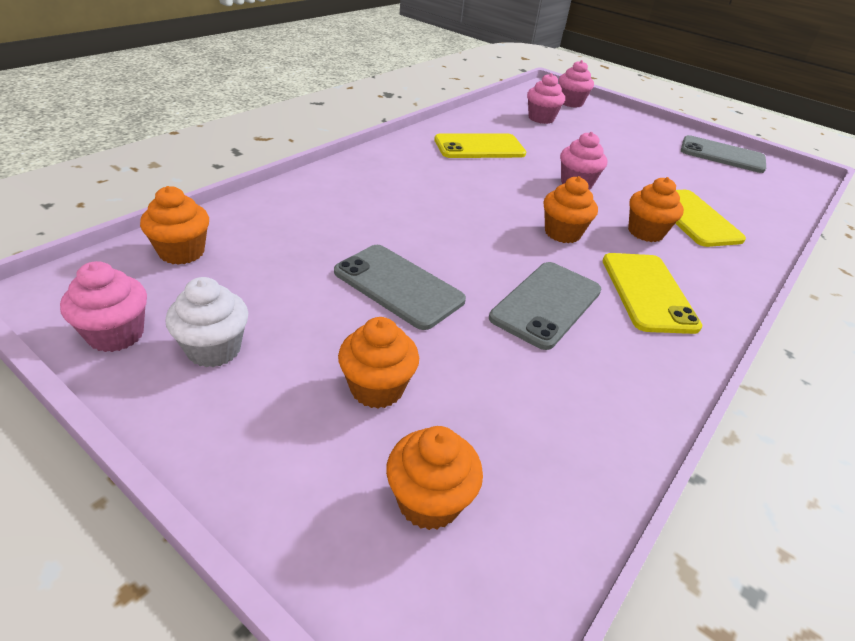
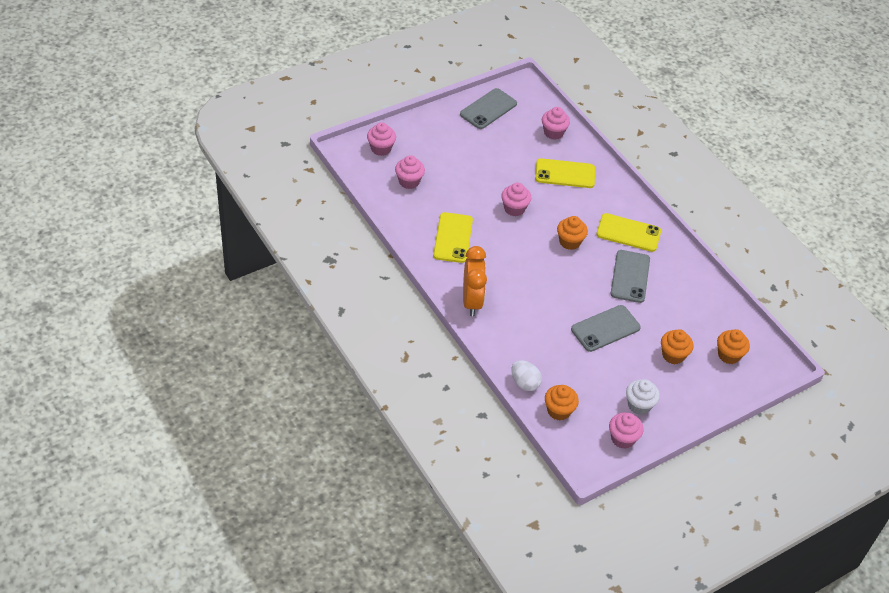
camera: 70 degrees left, 10 degrees up
(237, 216) = (524, 383): none -> white egg
(378, 166) = (472, 301): none -> orange clock
(546, 304) = (630, 276): grey phone -> grey phone turned 45 degrees clockwise
(645, 232) = (575, 204): orange cupcake -> none
(756, 203) = (553, 133): none -> pink cupcake

